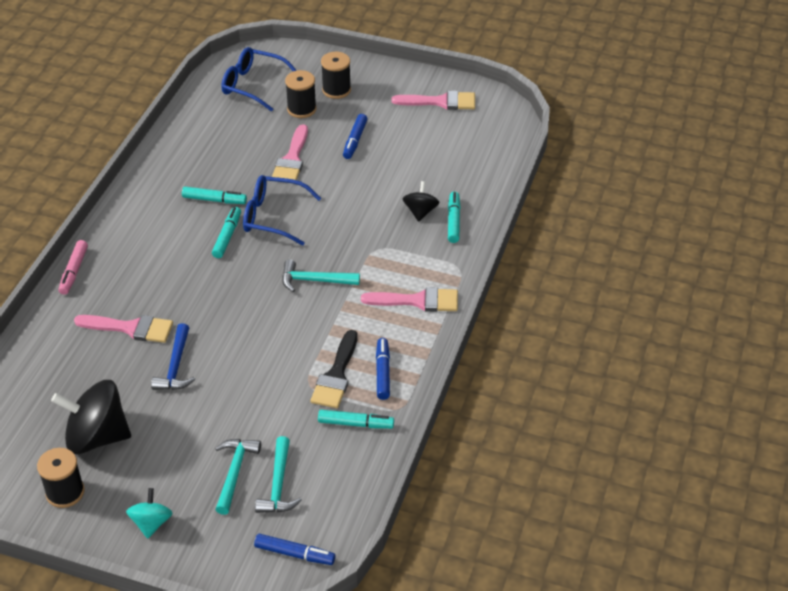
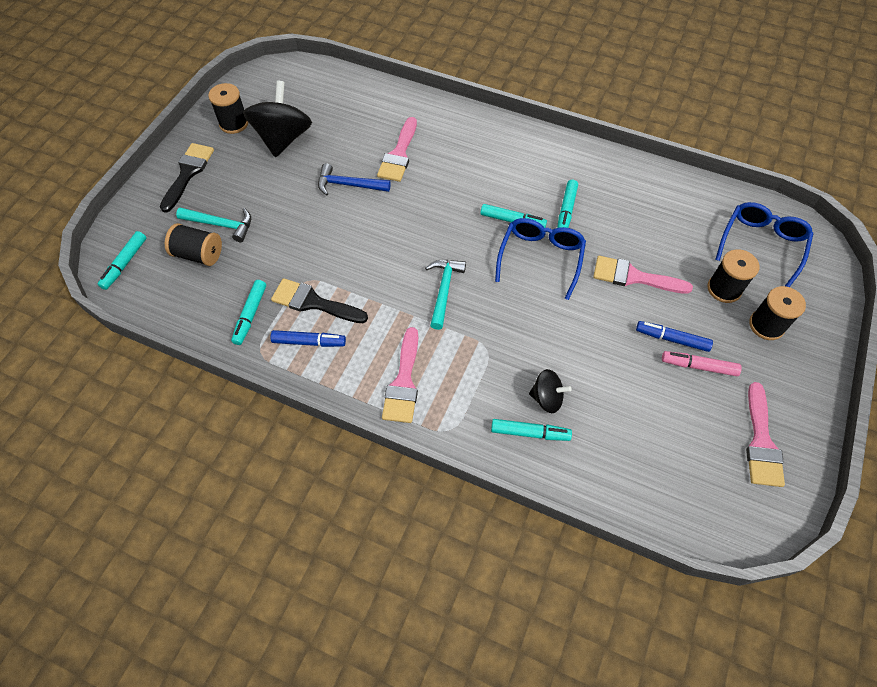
camera: 95 degrees right, 15 degrees up
(74, 271) = (473, 116): pink marker -> pink marker (699, 366)
(151, 523) = (188, 173): turquoise spinning top -> black brush
(278, 485) = (198, 254): turquoise hammer -> black spool
(294, 554) = (125, 263): blue marker -> turquoise marker

